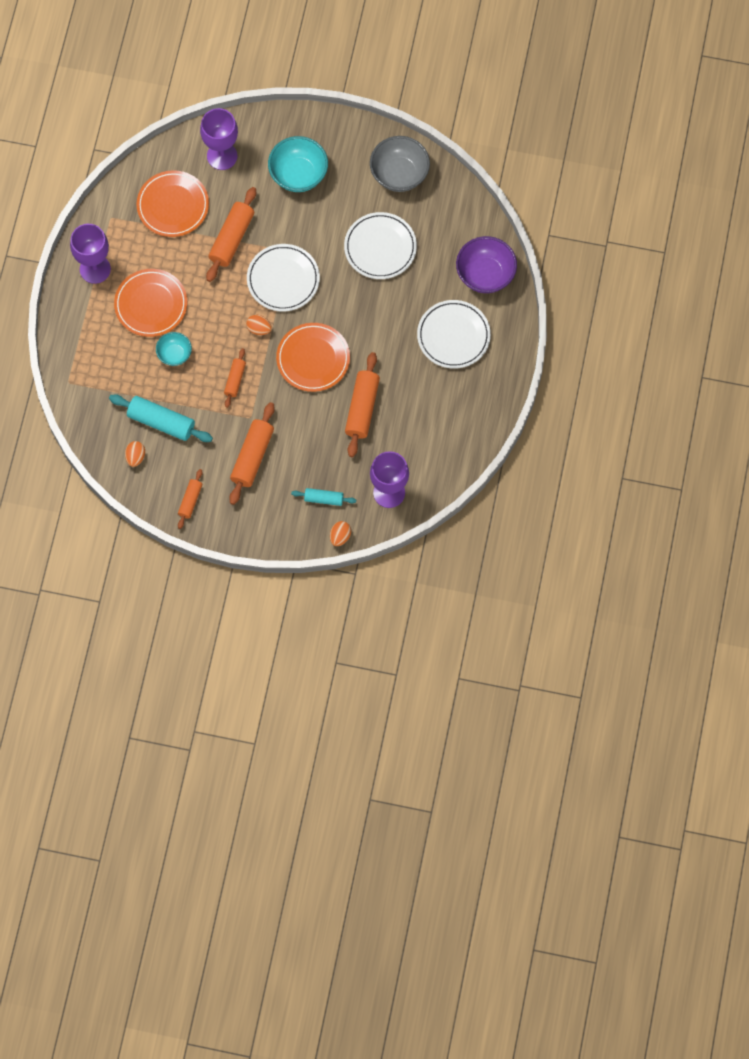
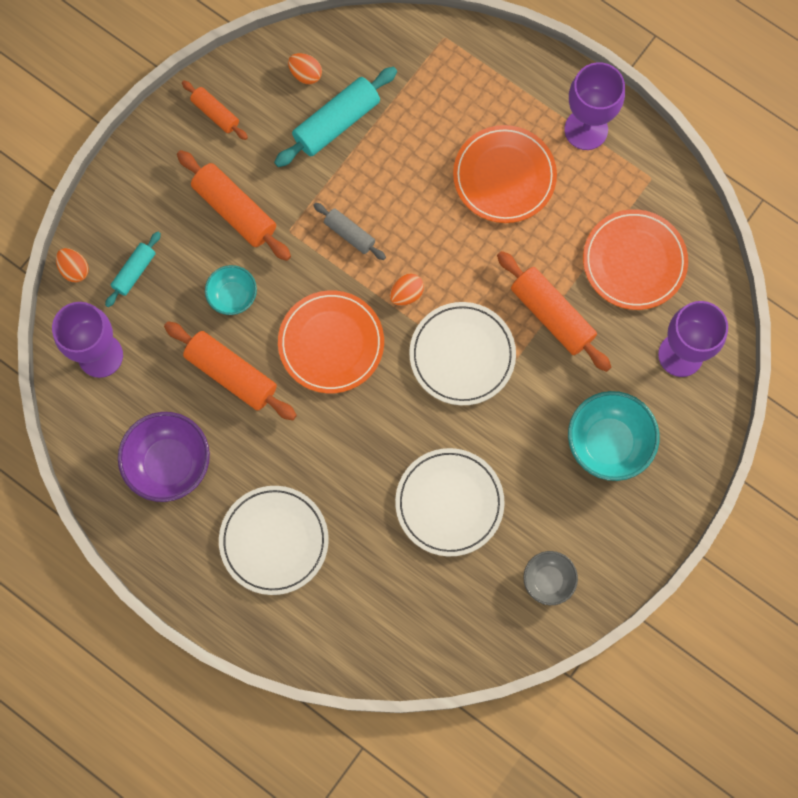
camera: 115 degrees right, 5 degrees up
(174, 354) = (421, 176): turquoise bowl -> turquoise bowl (233, 296)
(235, 380) = (349, 234): orange rolling pin -> grey rolling pin
(399, 174) = (548, 580): grey bowl -> grey bowl, size x0.59
(485, 274) = (342, 627): purple bowl -> purple bowl (169, 463)

